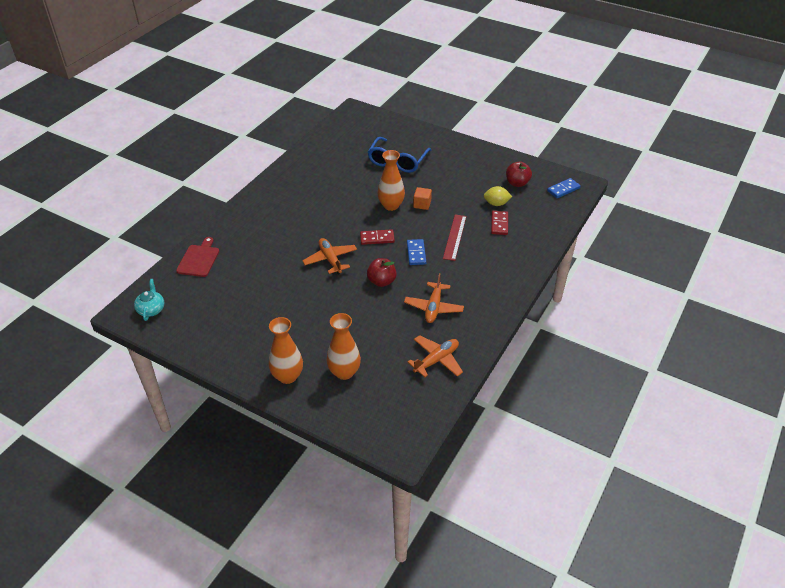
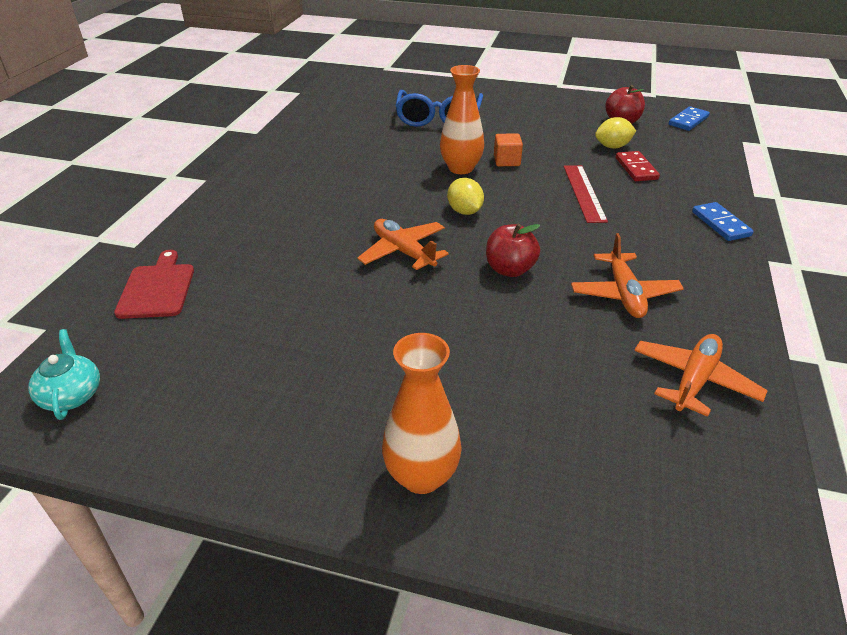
camera: 15 degrees left, 5 degrees down
(344, 372) = (535, 441): orange vase -> none
(377, 238) = (464, 211): red domino -> yellow lemon
(416, 253) = (540, 222): blue domino -> blue domino (720, 224)

